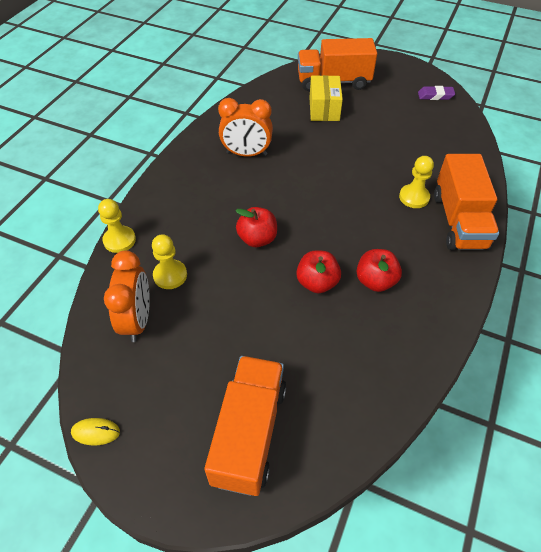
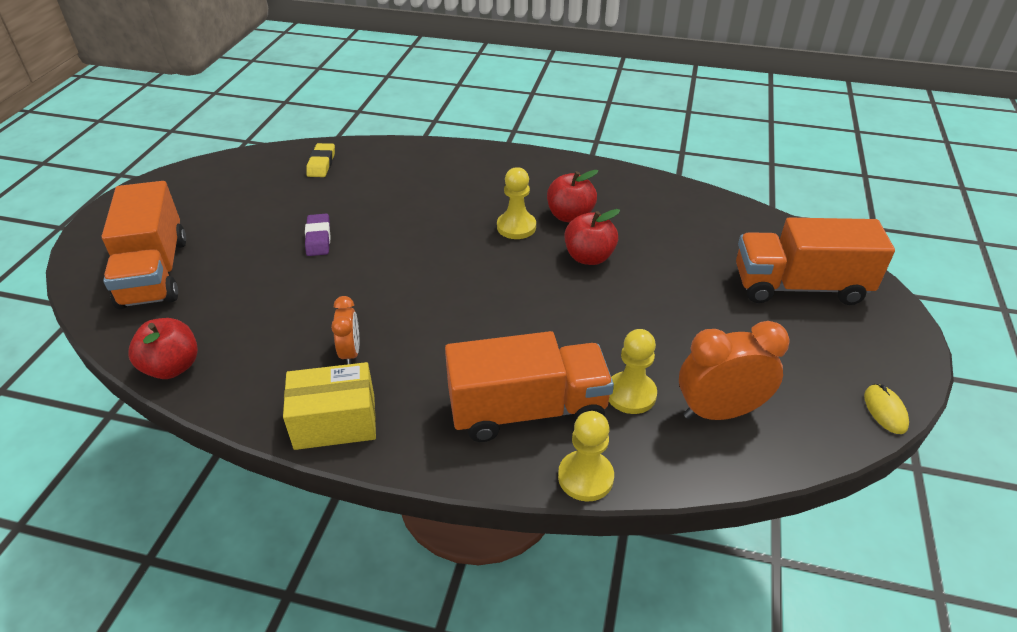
camera: 100 degrees left, 10 degrees down
(246, 154) = (350, 352): orange clock -> orange clock, size x0.57
(257, 239) = (534, 315): red apple -> red apple (172, 367)
(324, 109) = (232, 277): yellow box -> yellow box (335, 422)
(414, 197) = (429, 192): yellow pawn -> yellow pawn (516, 227)
(435, 96) = (215, 176): purple eraser -> purple eraser (318, 238)
(454, 142) = (321, 164): none -> yellow eraser
(459, 221) = (462, 163): orange truck -> orange truck (527, 410)

